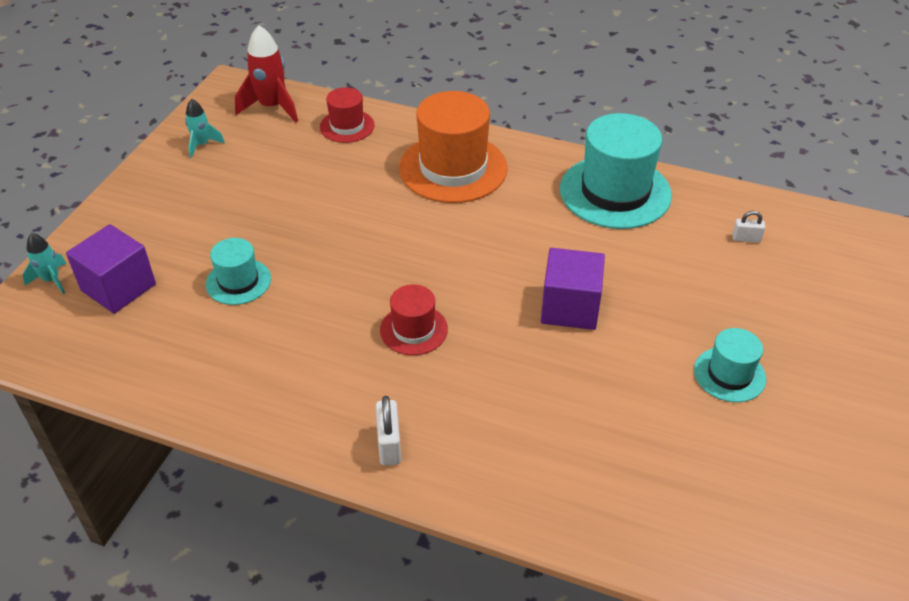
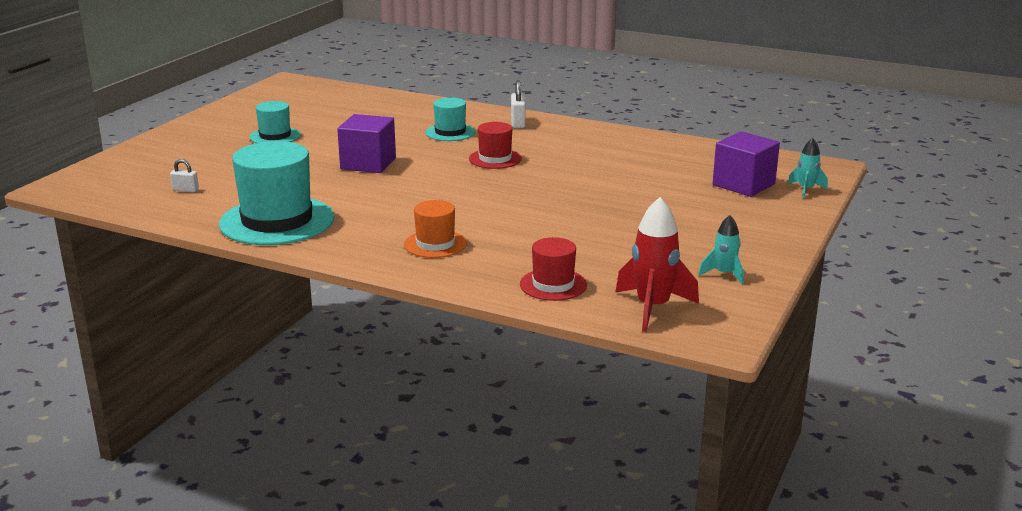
camera: 175 degrees left, 20 degrees down
(238, 281) = (641, 184): turquoise hat -> turquoise hat (450, 132)
(453, 168) = (435, 244): orange hat -> orange hat, size x0.53

